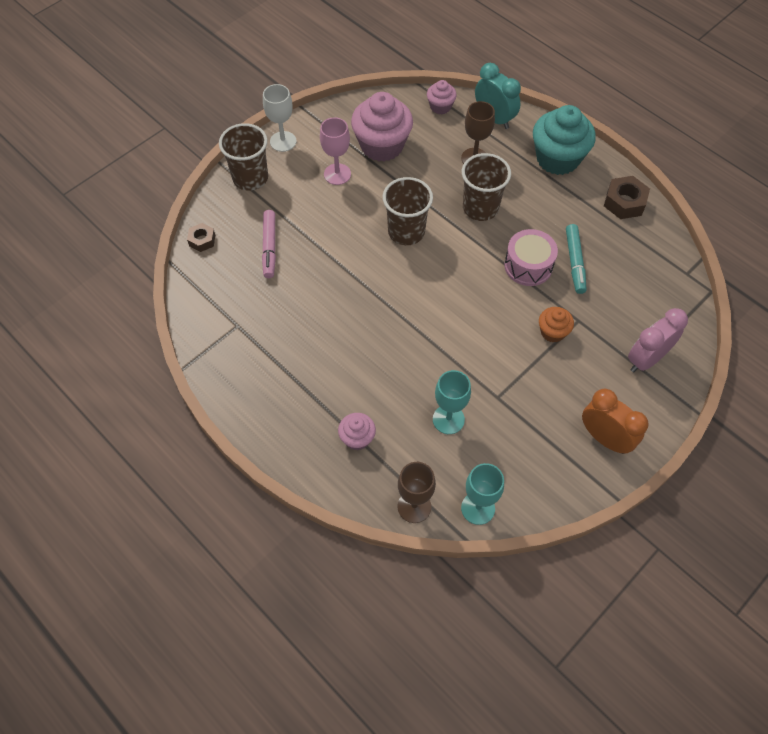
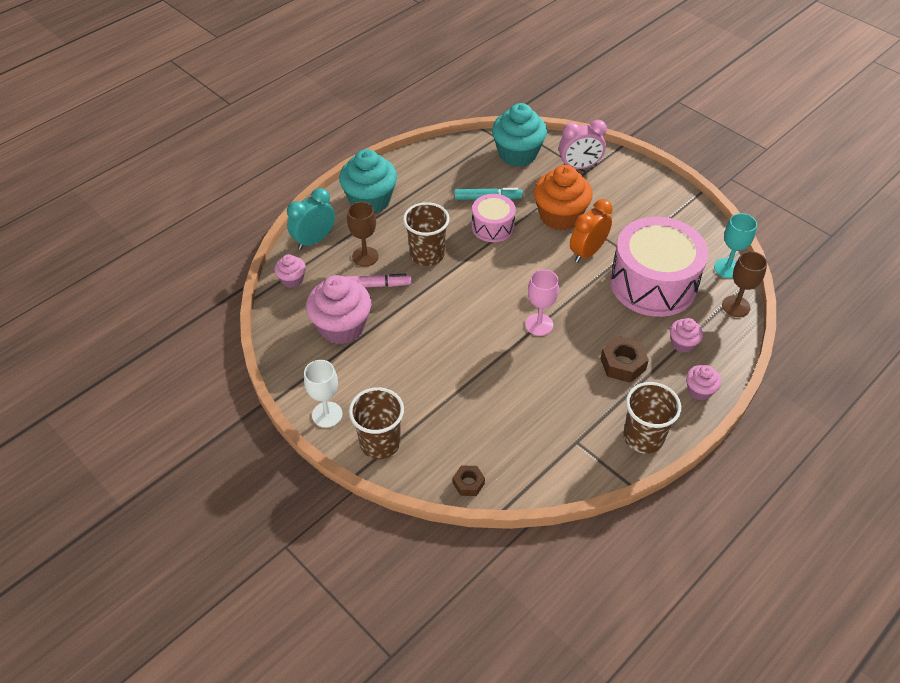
camera: 90 degrees left, 10 degrees down
(269, 247) = (477, 419): pink marker -> pink marker (374, 285)
(291, 445) = (699, 390): none -> pink cupcake
(337, 174) = (379, 364): pink goblet -> pink goblet (539, 324)
(406, 232) = (455, 308): brown cup -> brown cup (643, 437)
(448, 419) = (653, 283): turquoise goblet -> pink drum
(552, 332) = (560, 216): orange cupcake -> orange cupcake, size x1.98
(605, 438) = (652, 195): orange clock -> orange clock (587, 252)
(624, 202) = (423, 164): brown nut -> brown nut (623, 364)
(646, 359) = (579, 167): pink clock -> pink clock turned 60 degrees counterclockwise
(659, 294) = (517, 154): none -> turquoise cupcake

